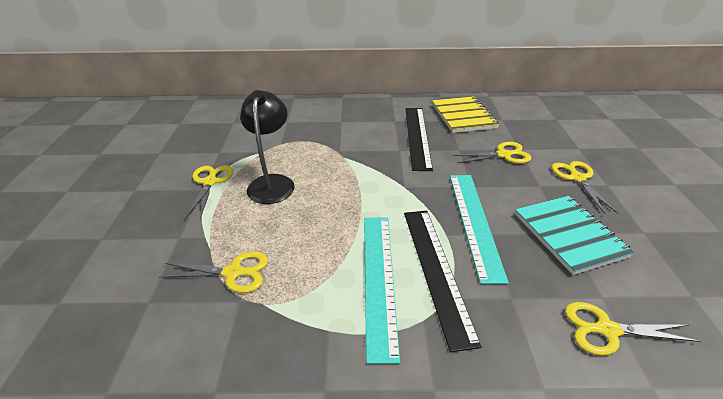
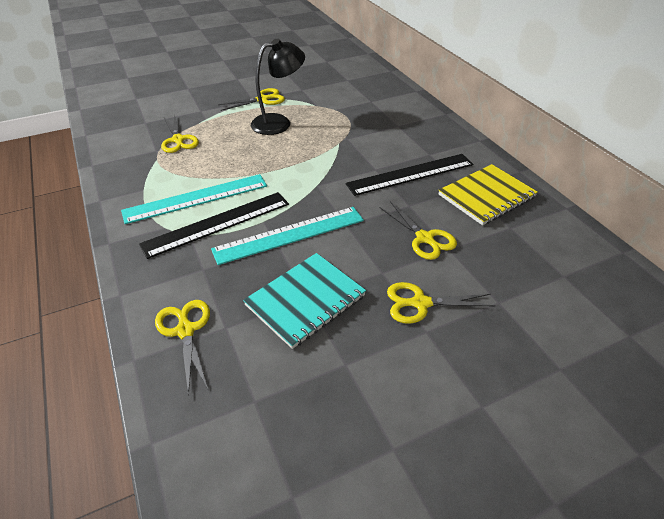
camera: 65 degrees right, 5 degrees up
(577, 178) = (420, 303): yellow scissors -> yellow scissors turned 150 degrees counterclockwise

